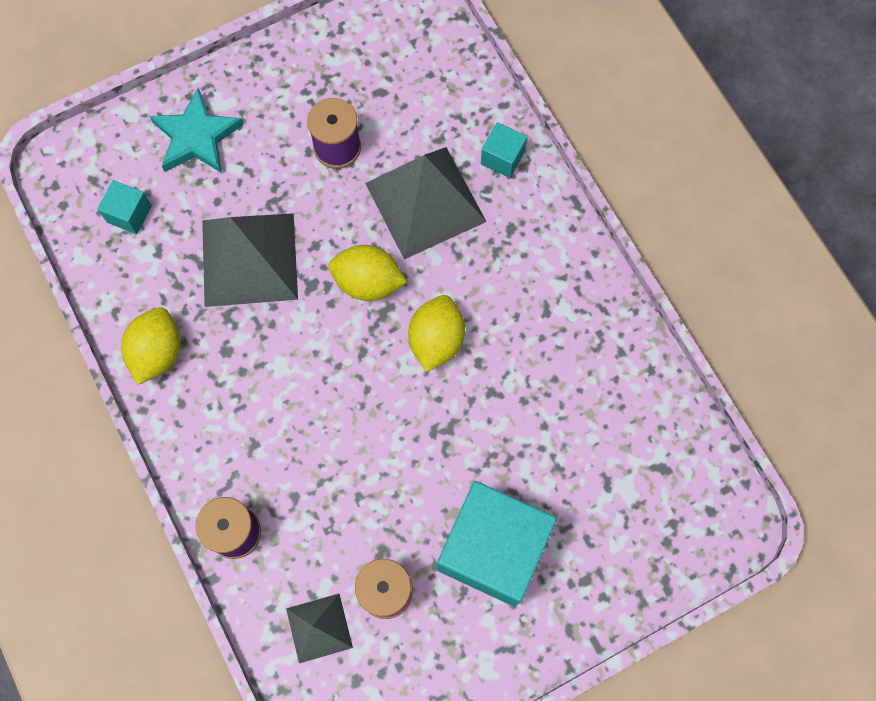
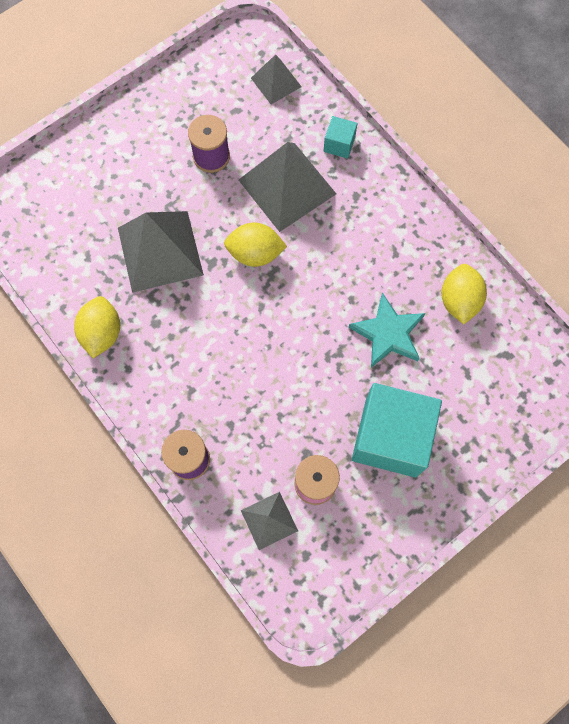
camera: 10 degrees left, 0 degrees up
(129, 214) = (59, 232): turquoise cube -> none
(196, 136) = (101, 165): turquoise star -> turquoise star (388, 333)
(436, 340) = (316, 288): yellow lemon -> yellow lemon (459, 300)
(437, 63) = (276, 82): none -> grey pyramid

